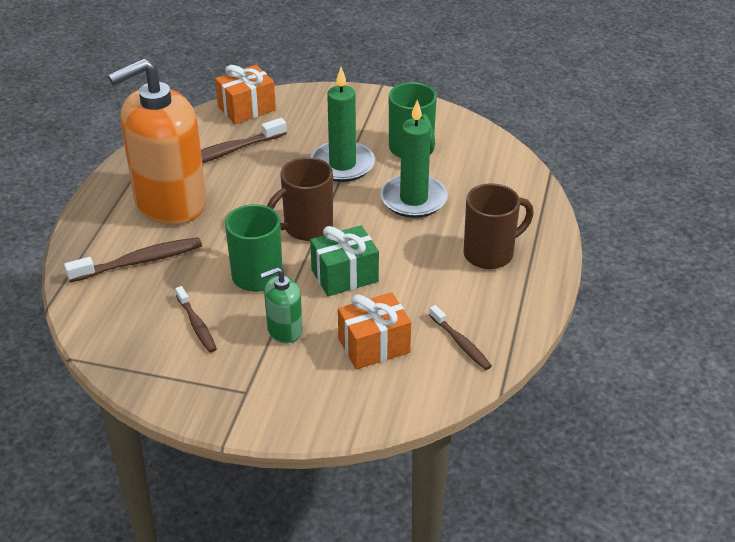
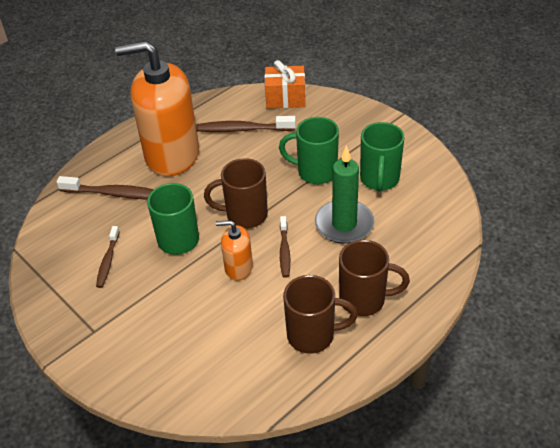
camera: 35 degrees right, 5 degrees up
(284, 330) = (160, 293): green soap dispenser -> none
(342, 165) = (315, 172): green candle -> green mug
(344, 275) = (238, 268): green gift -> orange soap dispenser
(374, 346) = (209, 338): orange gift -> none
(461, 343) = (274, 369): brown toothbrush -> brown toothbrush (284, 251)
(471, 301) = (313, 335): none -> brown mug

